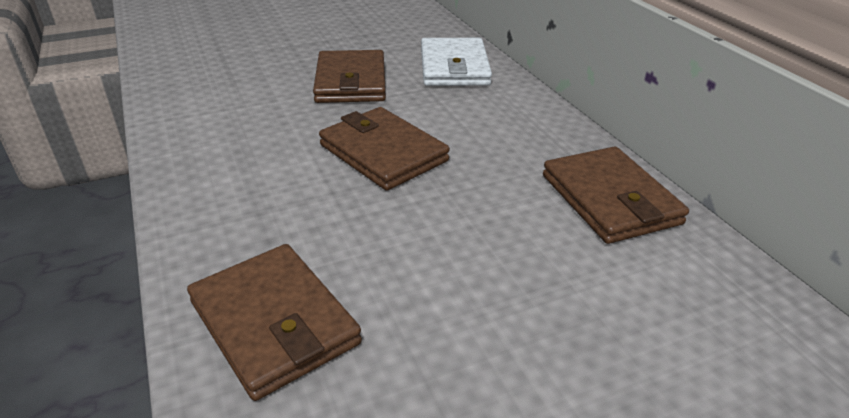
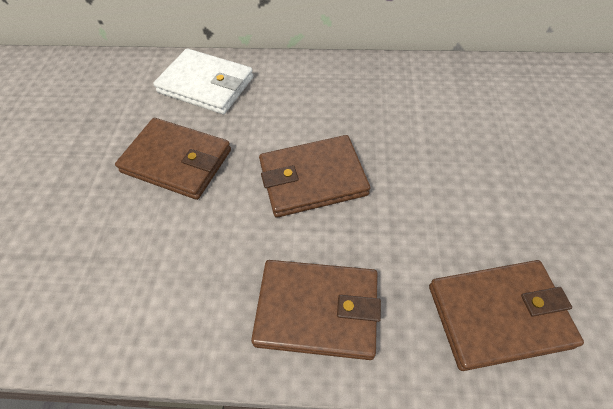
camera: 60 degrees left, 20 degrees up
(610, 199) = (431, 85): brown wallet -> brown wallet (317, 310)

